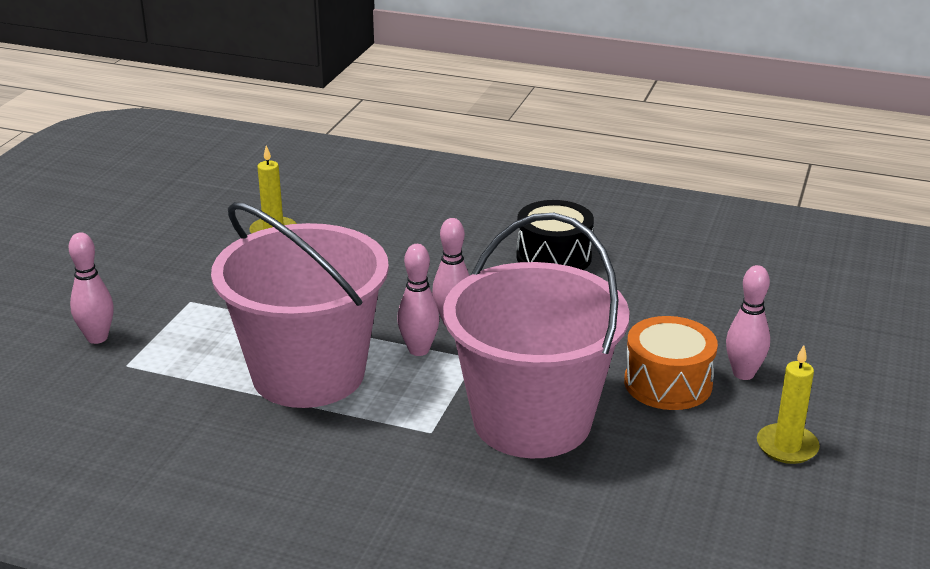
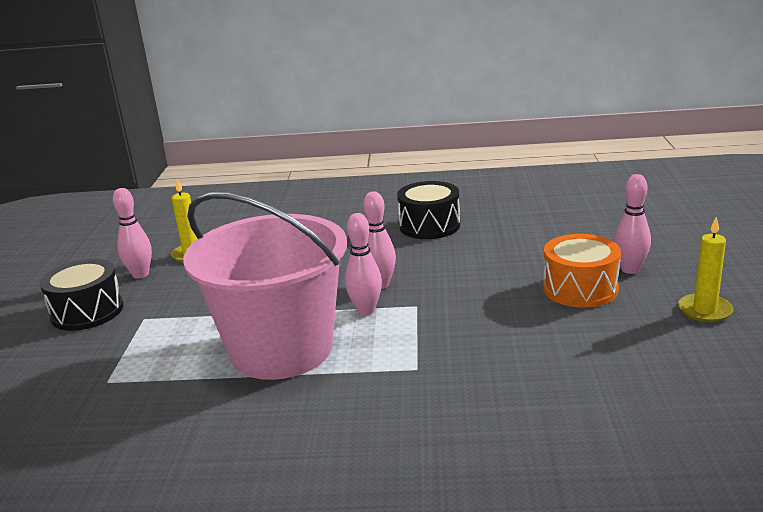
camera: 15 degrees left, 5 degrees down
(97, 338) = (69, 366): pink bowling pin -> pink bowling pin (140, 274)
(138, 278) = (87, 312): none -> black drum
(532, 421) = (495, 340): pink bucket -> none

